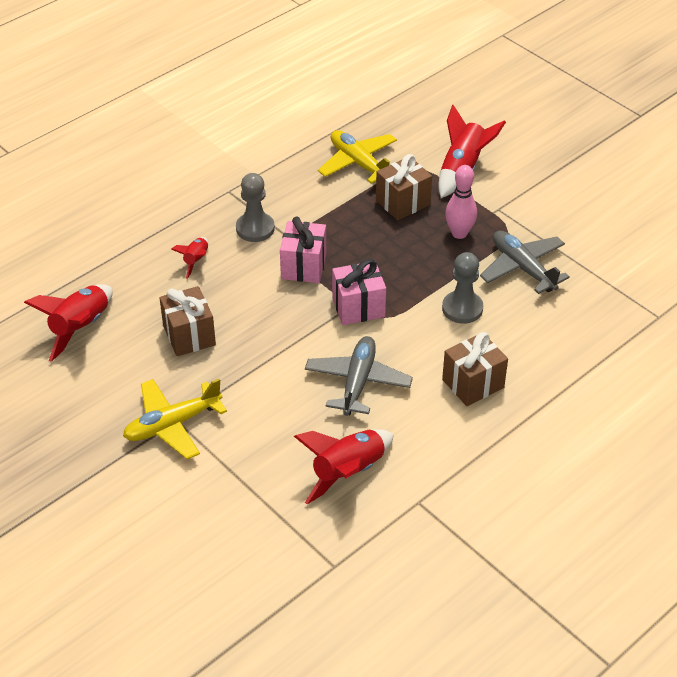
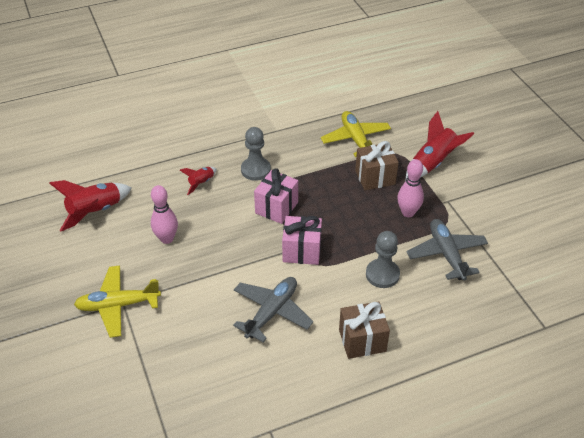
camera: 20 degrees right, 0 degrees up
(189, 335) = (167, 239): brown gift -> pink bowling pin
(348, 472) = (227, 386): red rocket -> none

